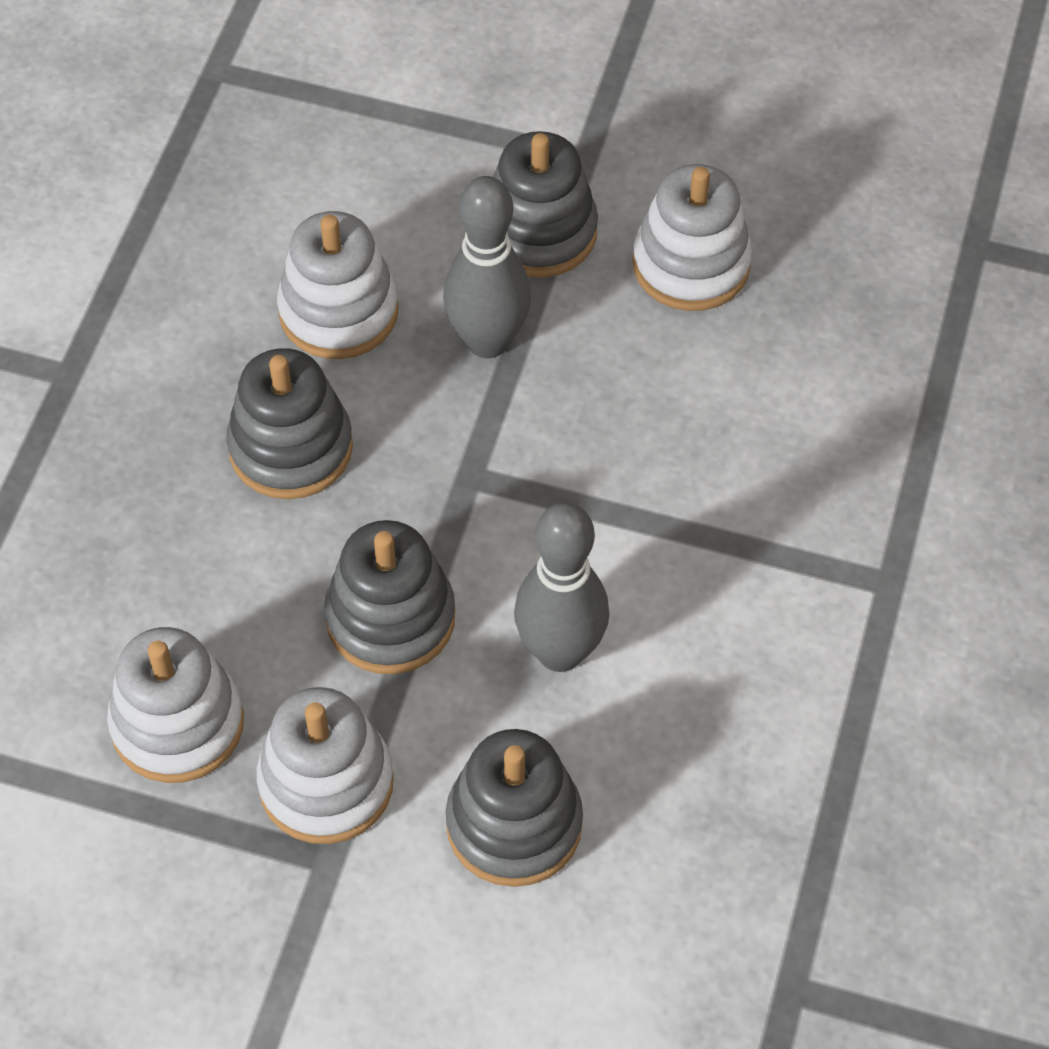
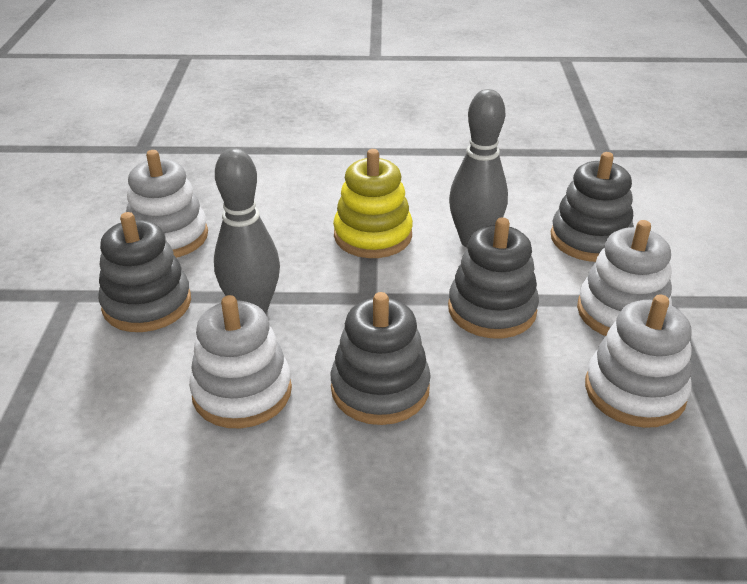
camera: 105 degrees left, 20 degrees down
(617, 518) = (373, 235): none -> yellow stacking toy

